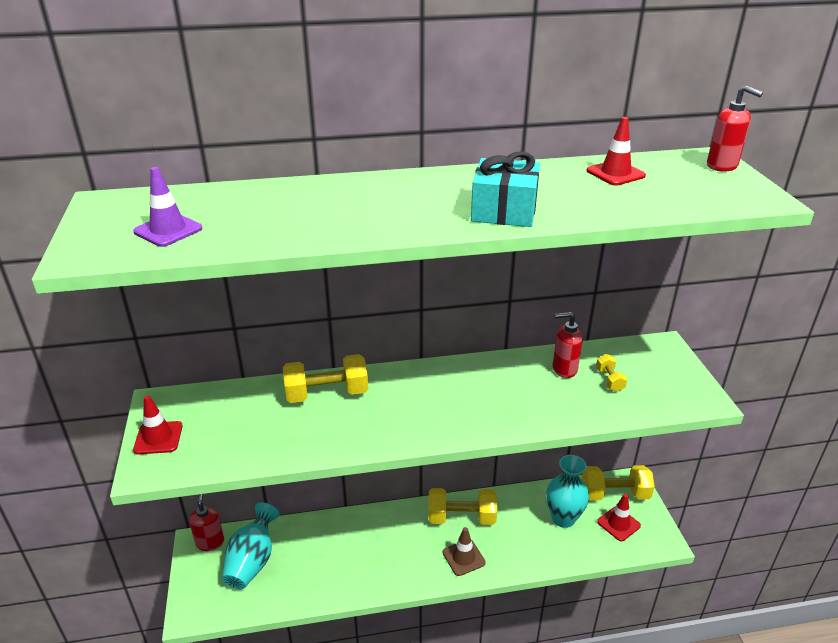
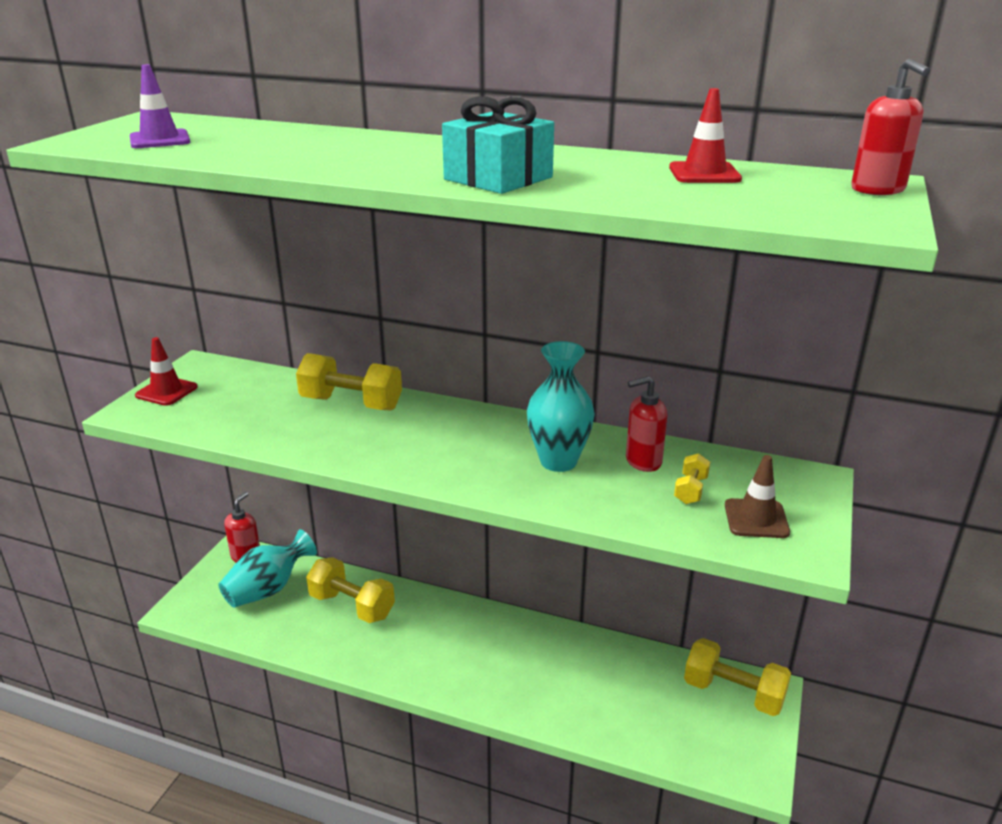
camera: 30 degrees right, 5 degrees down
(461, 518) = (514, 638): yellow dumbbell -> yellow dumbbell (352, 606)
(463, 557) = (481, 680): brown traffic cone -> brown traffic cone (756, 519)
(563, 518) = (639, 691): turquoise vase -> turquoise vase (558, 461)
(564, 369) = (643, 461): red soap dispenser -> red soap dispenser turned 45 degrees counterclockwise
(618, 524) = (709, 729): red traffic cone -> none

